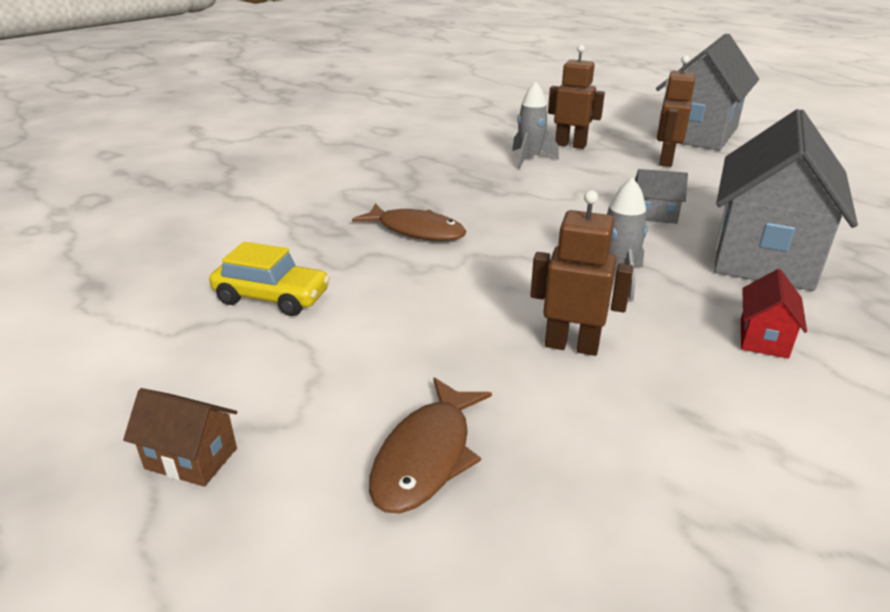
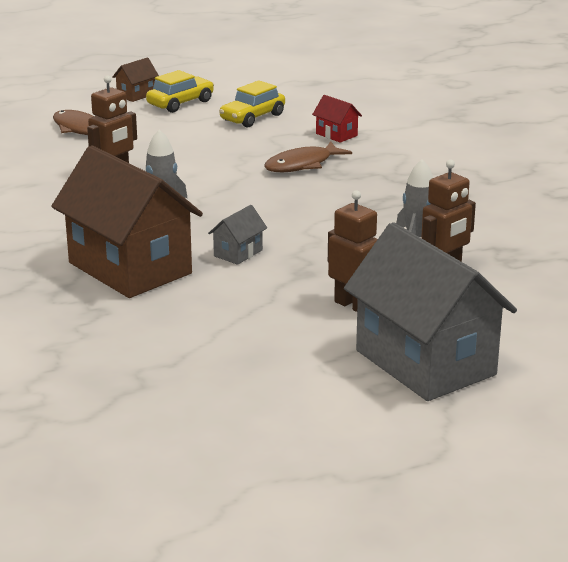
camera: 115 degrees right, 5 degrees down
(227, 383) = (180, 103): none -> yellow car
(763, 338) = (52, 225): red house -> red house (336, 134)
(764, 255) = (130, 268): grey house -> brown house

